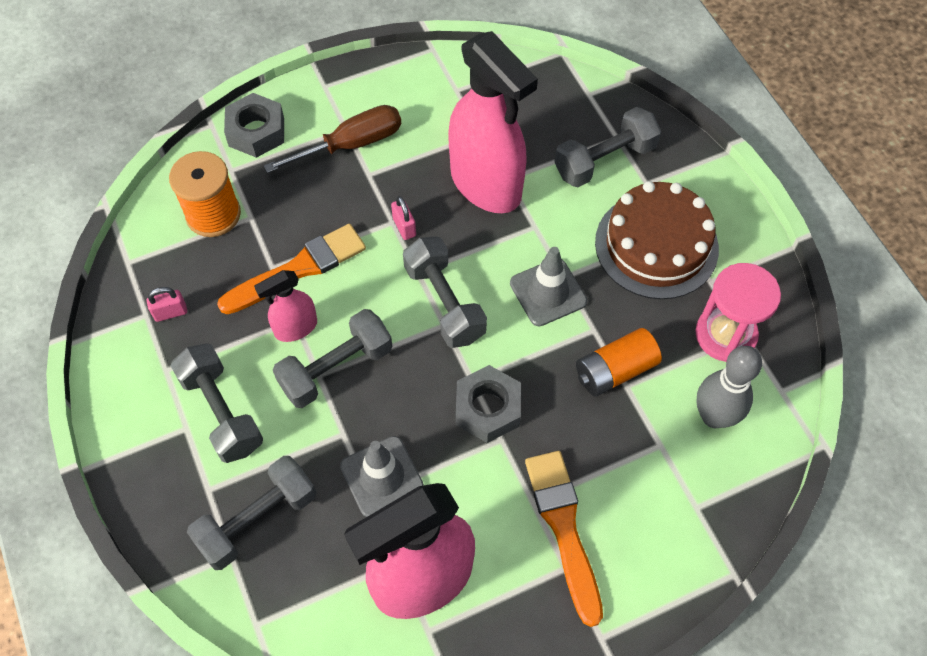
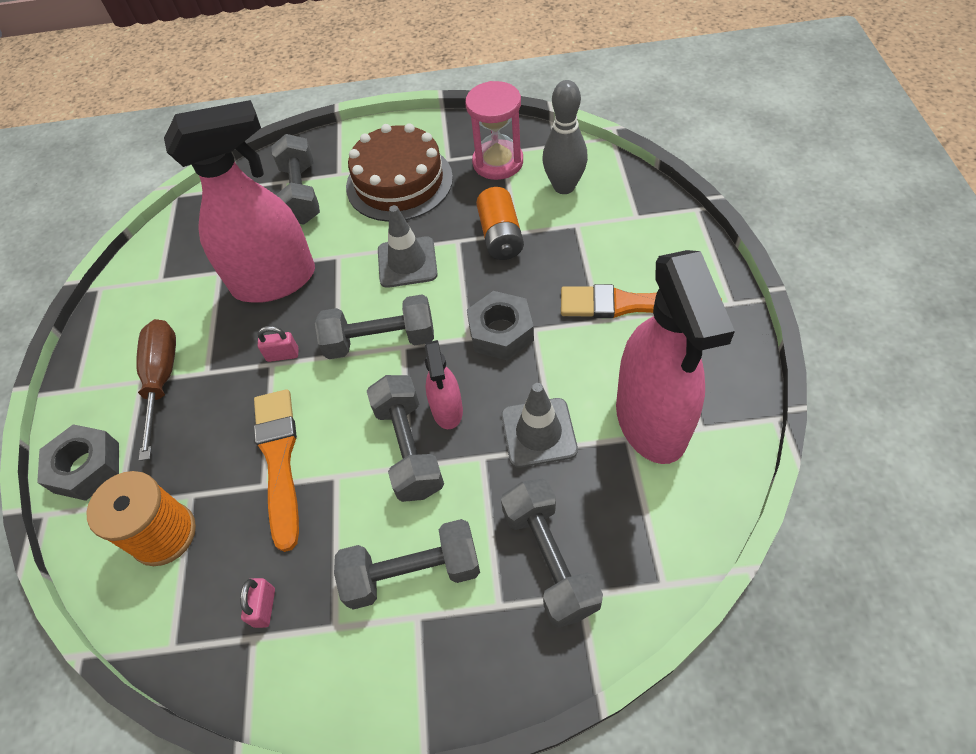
camera: 65 degrees left, 5 degrees down
(295, 328) = (346, 477): pink spray bottle -> pink spray bottle (447, 410)

